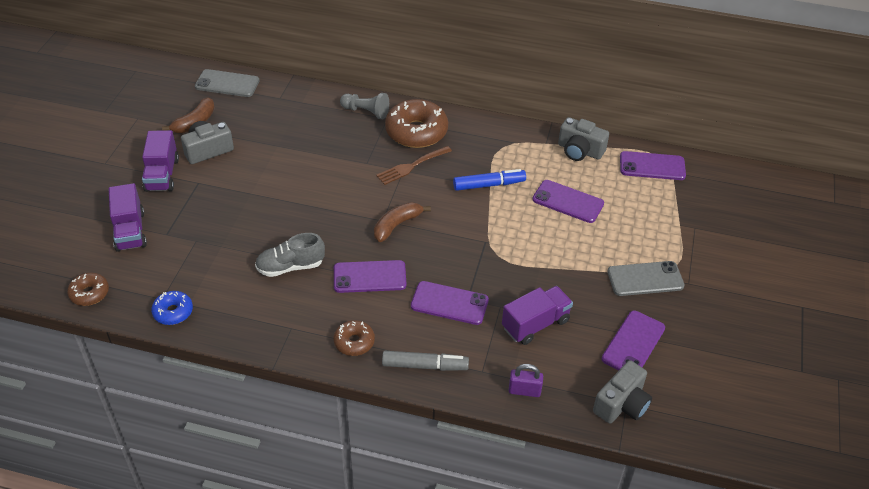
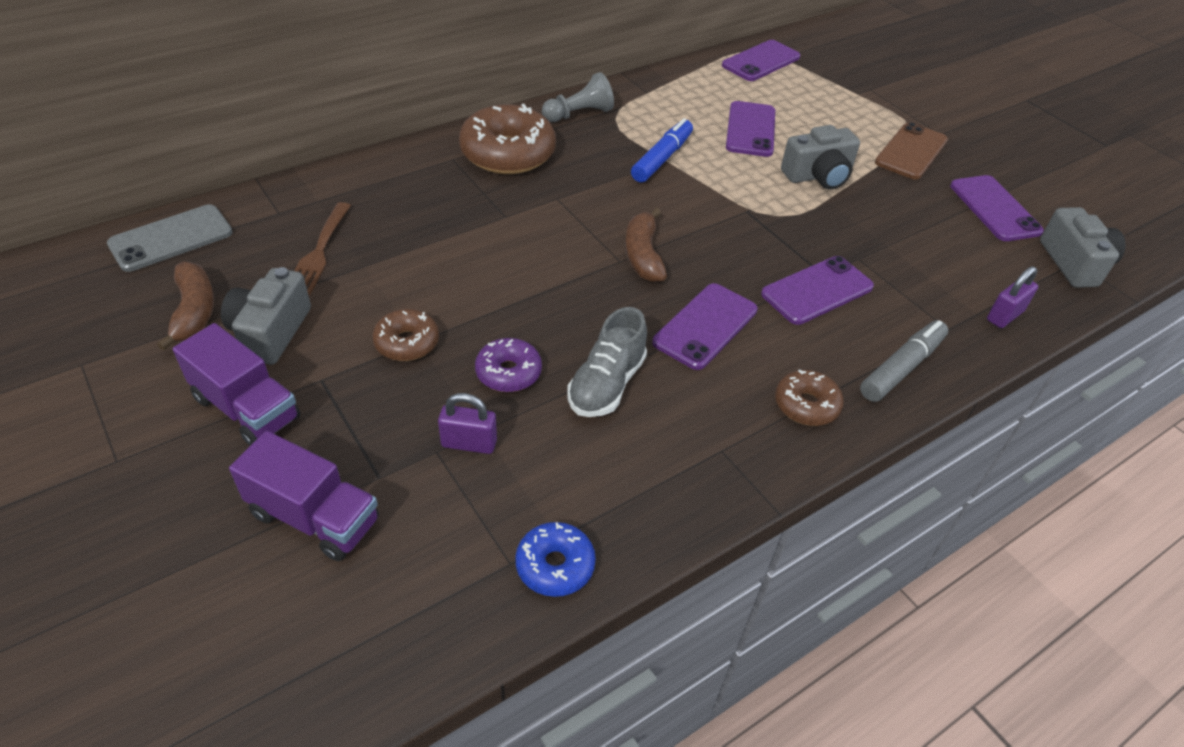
camera: 50 degrees left, 0 degrees up
(89, 293) = (388, 658): brown donut -> brown donut (407, 343)
(210, 247) = (469, 443): none -> purple padlock
(263, 232) = (508, 373): none -> purple donut
(366, 112) = (417, 166): grey pawn -> grey pawn (579, 114)
(411, 166) = (559, 189): brown fork -> brown fork (319, 253)
(535, 324) = (910, 251): purple truck -> none
(568, 201) = (750, 129): purple phone -> purple phone turned 60 degrees counterclockwise
(580, 151) = (686, 82): grey camera -> grey camera (818, 176)
(645, 279) = (911, 152): grey phone -> brown phone

